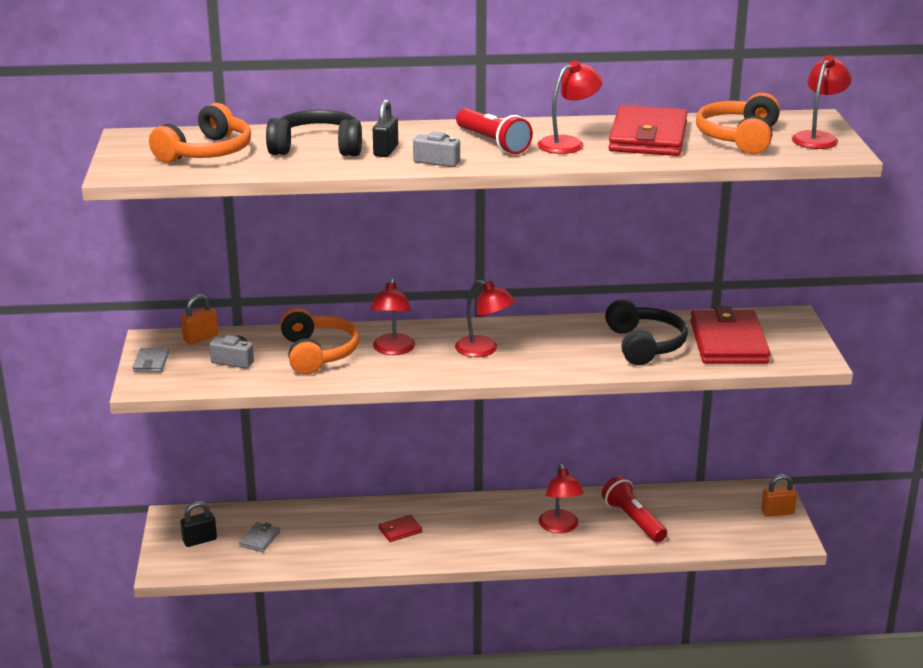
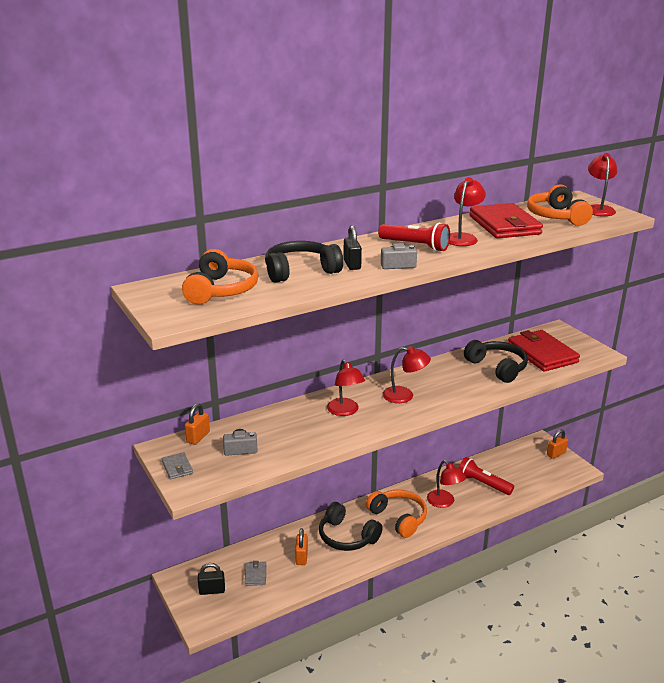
camera: 25 degrees left, 0 degrees up
(199, 540) = (212, 590): black padlock -> black padlock turned 45 degrees clockwise
(317, 353) = (296, 427): orange headphones -> orange headphones (398, 518)
(327, 536) = (301, 557): none -> orange padlock
(400, 530) = (347, 537): red wallet -> black headphones

